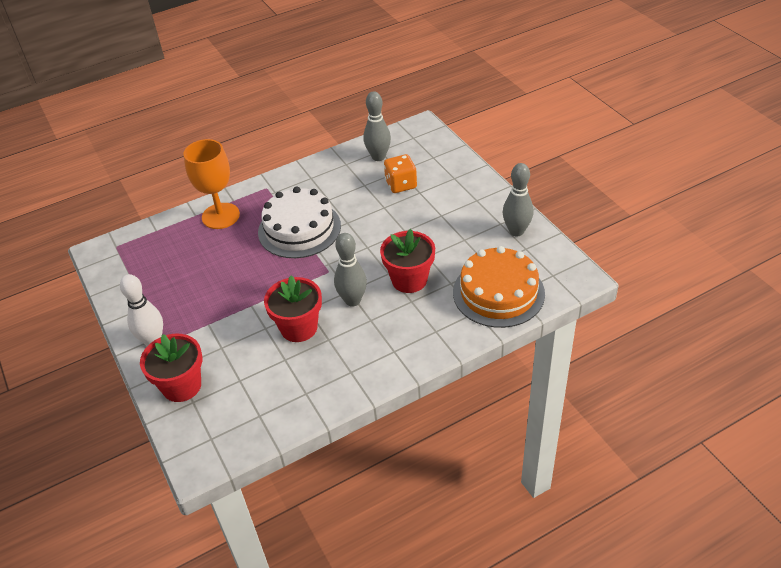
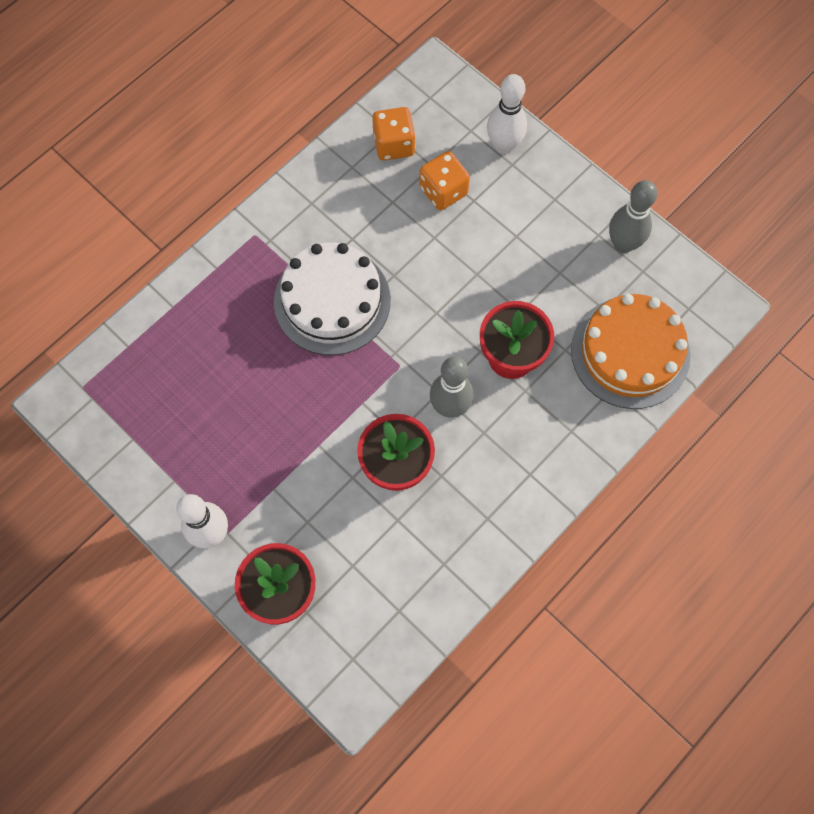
camera: 20 degrees left, 25 degrees up
(220, 216) = (210, 301): orange goblet -> none
(378, 157) = (394, 145): grey bowling pin -> orange dice
(452, 167) = (503, 145): none -> white bowling pin

